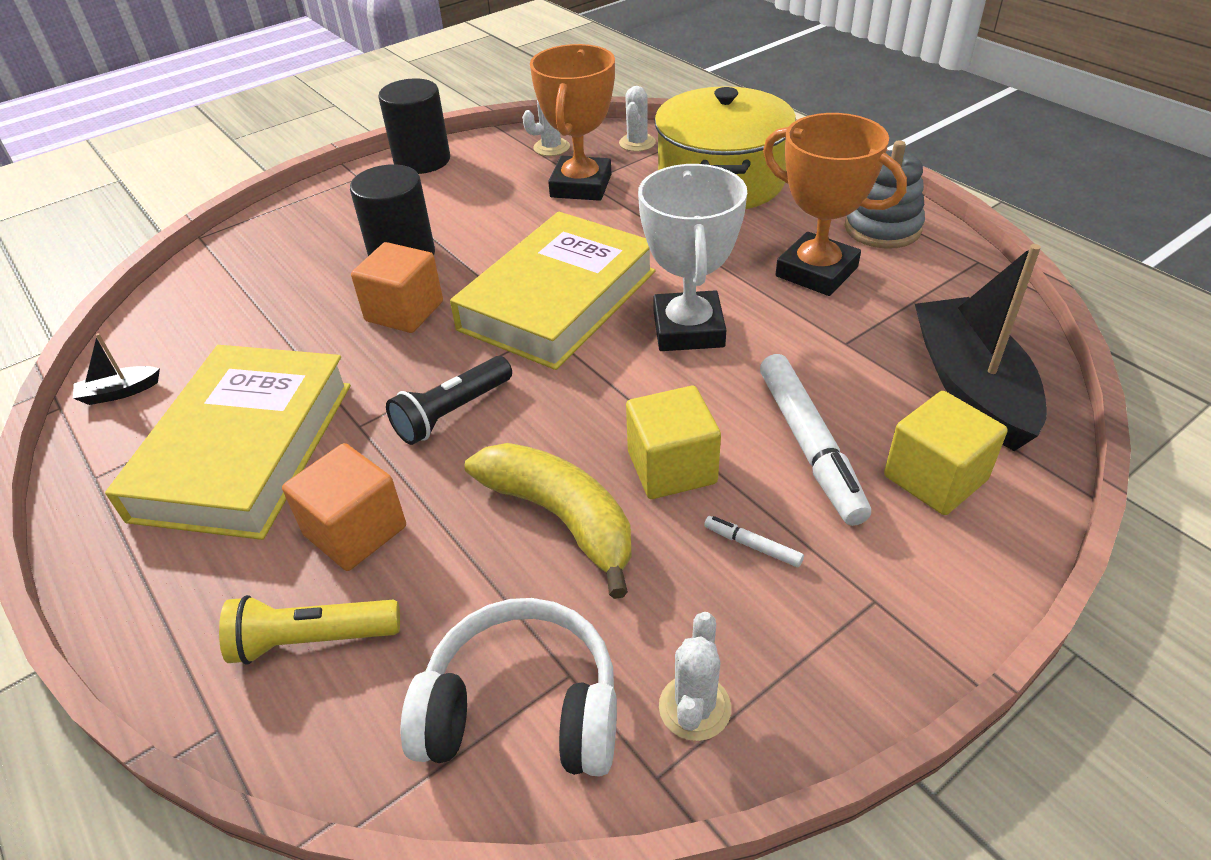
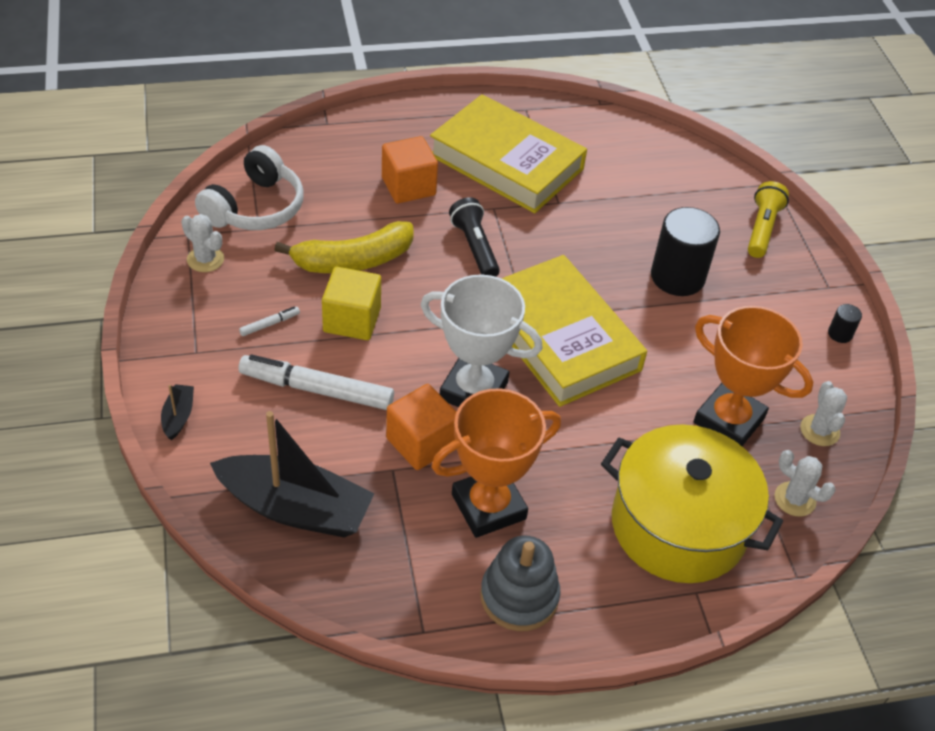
camera: 110 degrees right, 5 degrees up
(119, 392) = (598, 126): black boat -> black boat (178, 416)
(312, 640) = (350, 157): yellow flashlight -> yellow flashlight (762, 229)
(404, 311) = (601, 258): orange cube -> orange cube (421, 442)
(422, 160) = (840, 334): black cylinder -> black cylinder, size x0.44
(935, 478) = (243, 431): yellow cube -> none

